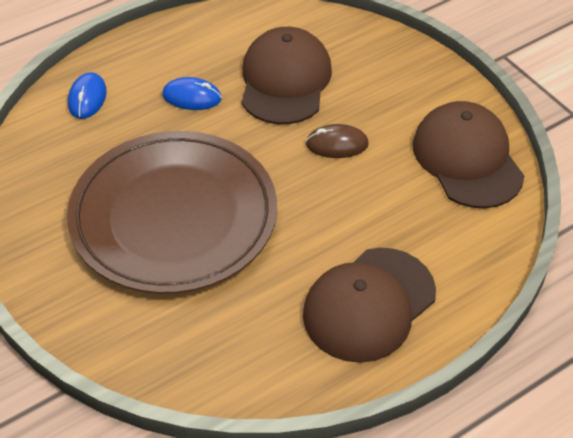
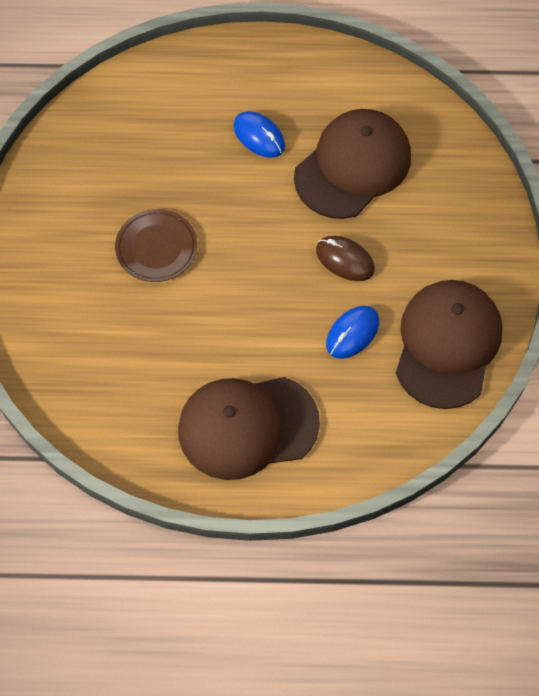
camera: 35 degrees right, 15 degrees up
(87, 98) = (171, 86): blue mouse -> blue mouse (352, 333)
(173, 217) = (156, 248): brown plate -> brown plate, size x0.41

